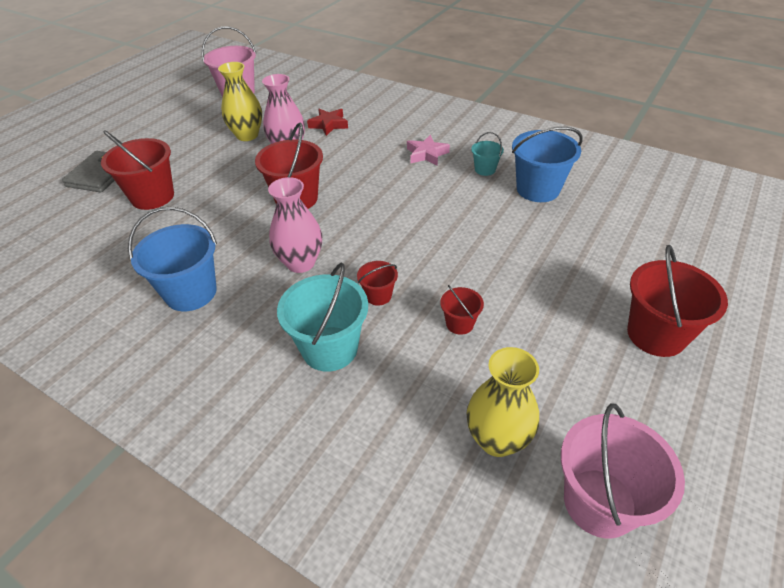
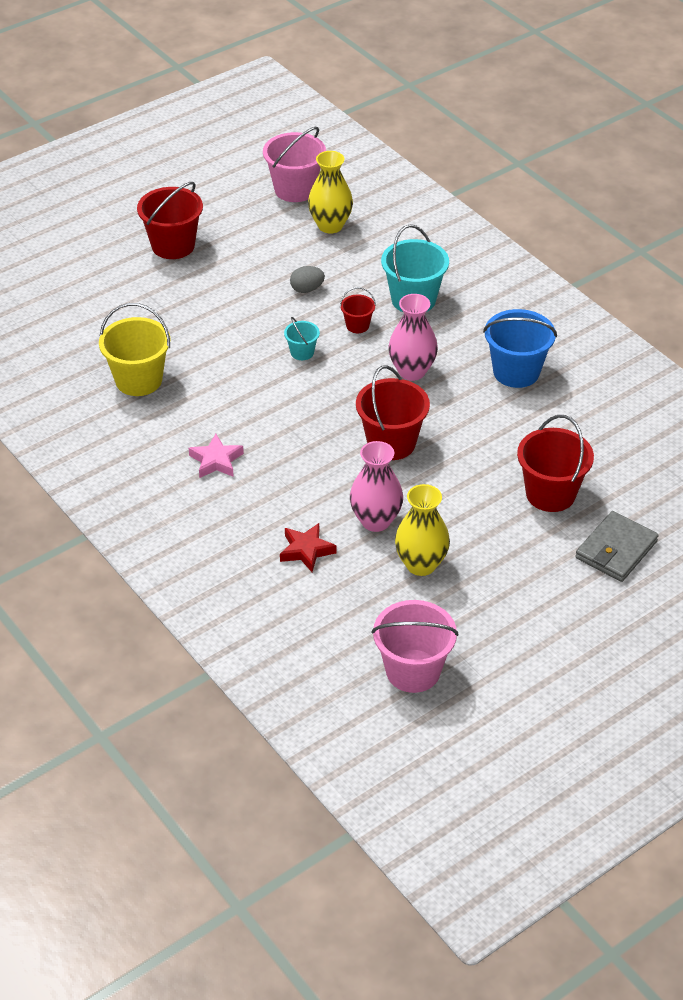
camera: 160 degrees left, 0 degrees up
(459, 324) = (307, 289): red bucket -> grey egg
(485, 169) = (169, 420): turquoise bucket -> turquoise bucket (302, 352)
(538, 189) = (139, 380): blue bucket -> yellow bucket

